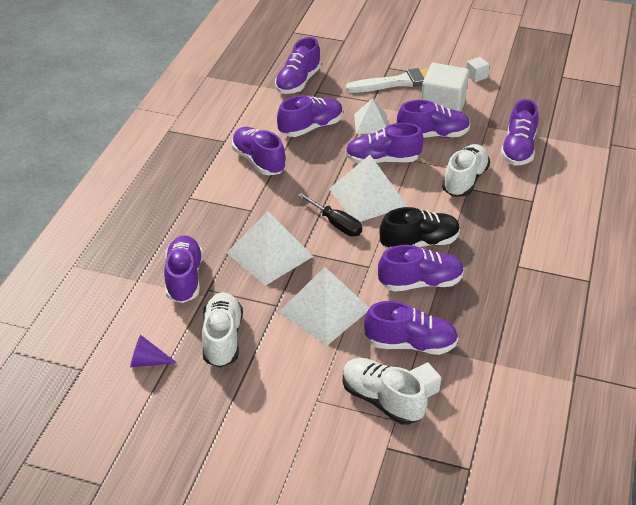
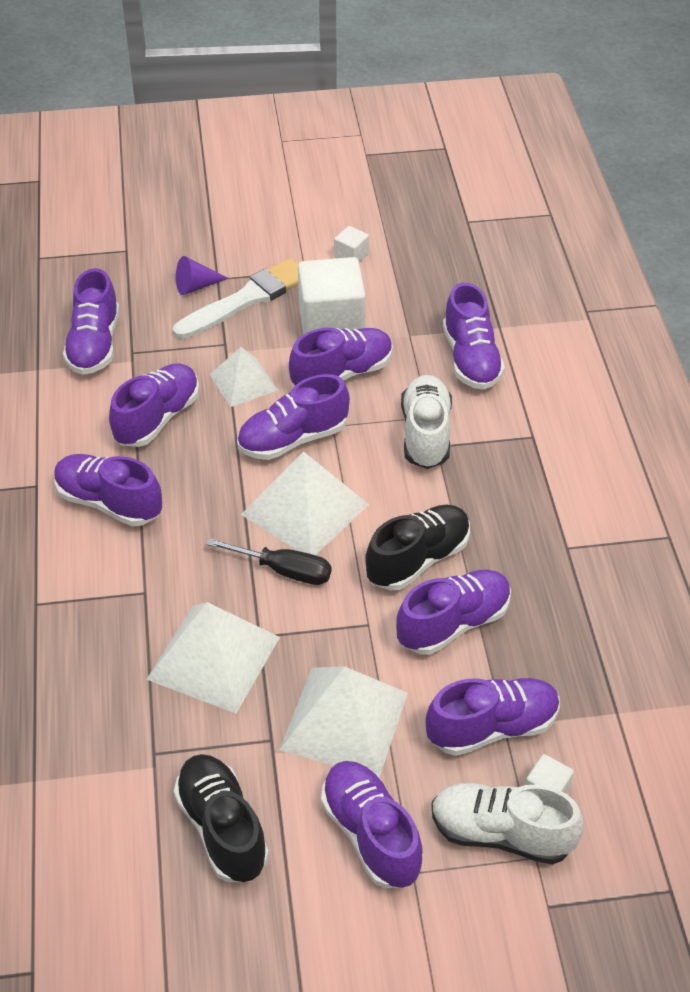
camera: 25 degrees left, 5 degrees up
(147, 361) = (129, 914): purple cone -> purple cone (196, 286)
(184, 278) = (106, 749): purple shoe -> purple shoe (371, 834)
(222, 339) = (222, 828): white shoe -> black shoe

